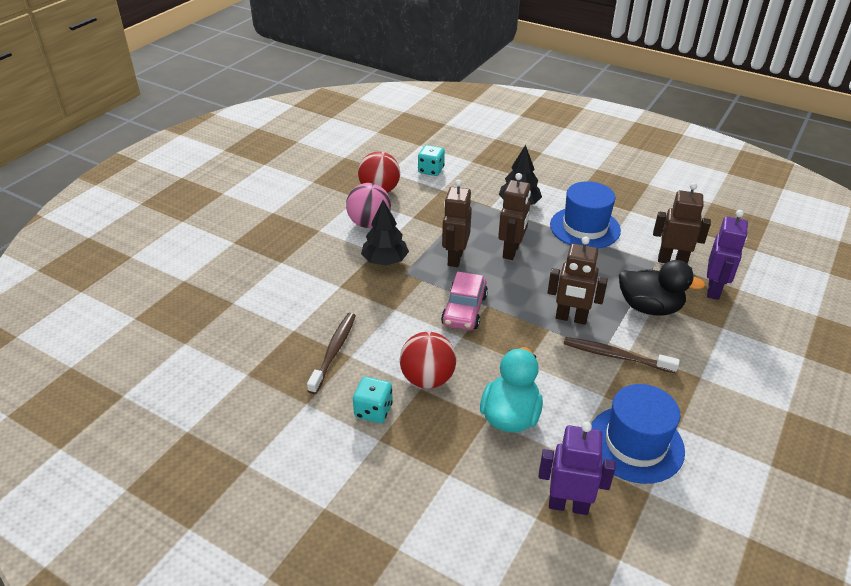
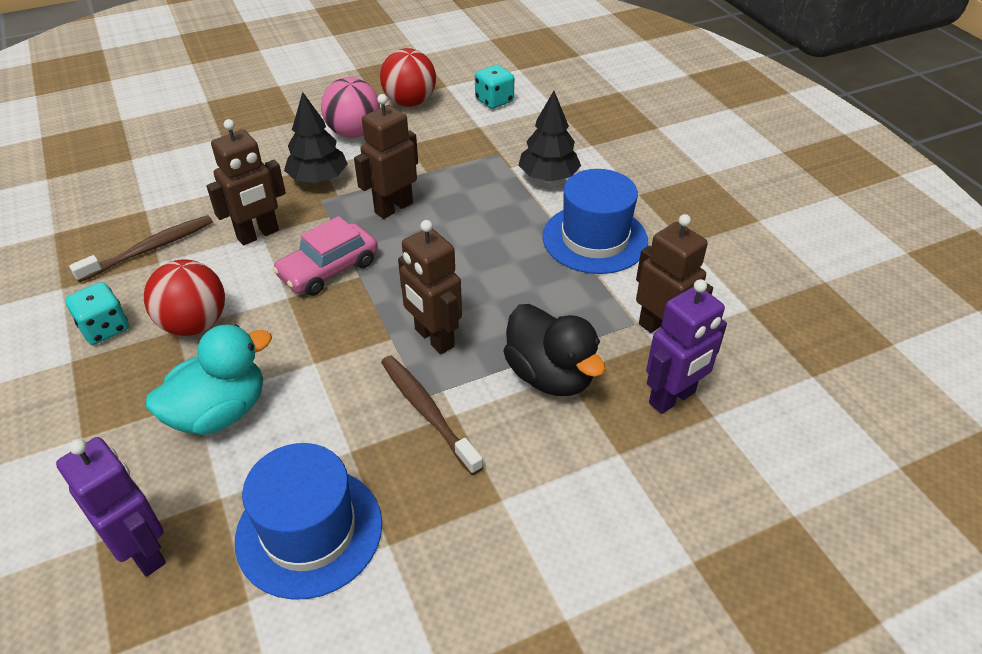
camera: 35 degrees right, 5 degrees up
(511, 251) = (466, 228): brown robot -> brown robot (258, 235)

